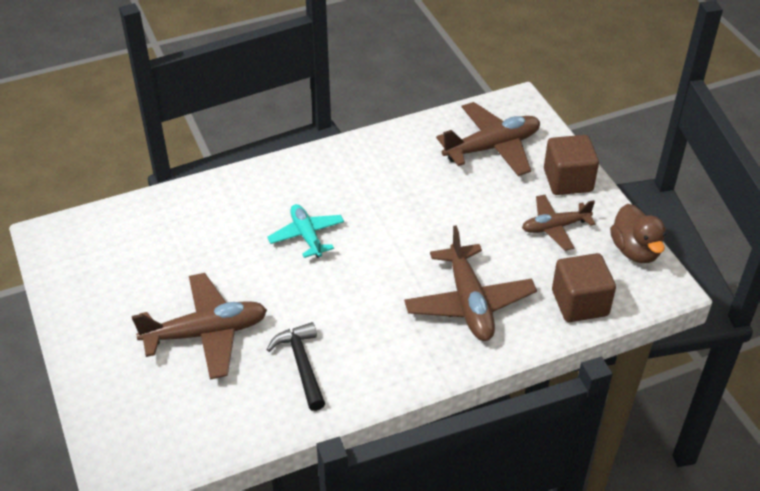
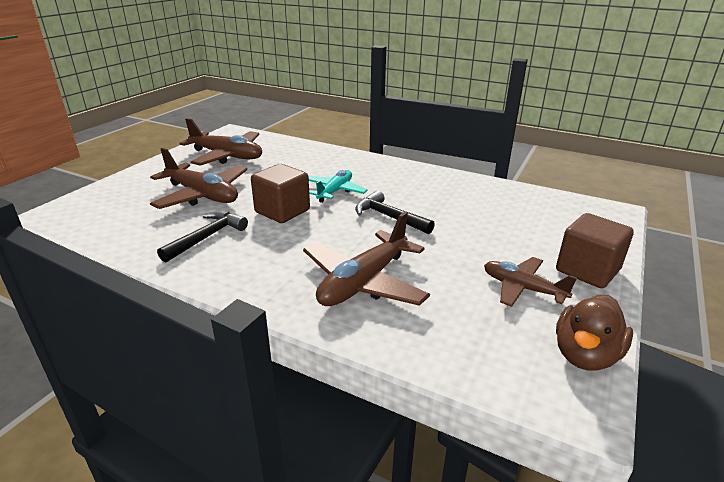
camera: 50 degrees right, 15 degrees down
(392, 230) = (389, 217): none -> black hammer
(492, 147) = (546, 220): brown plane -> brown plane (227, 156)
(580, 303) = (455, 349): brown cube -> brown cube (282, 211)

